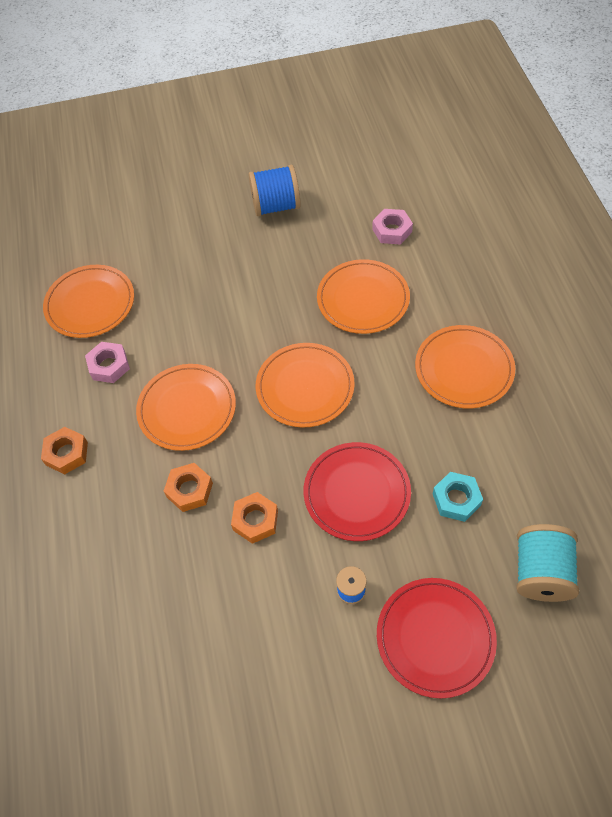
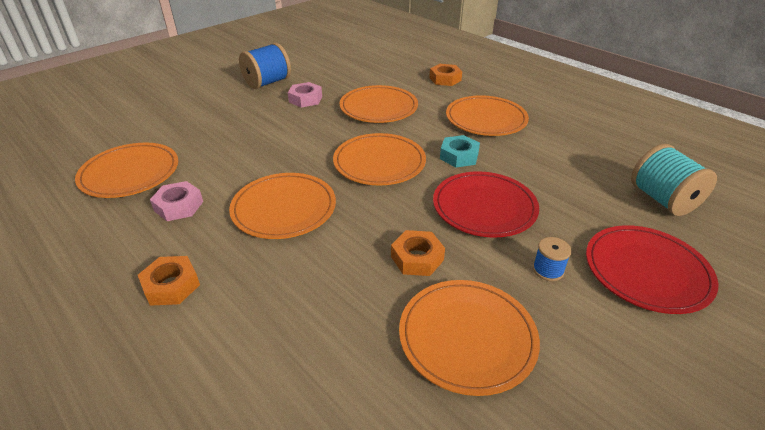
camera: 35 degrees left, 20 degrees down
(189, 490) = (333, 262): orange nut -> orange nut (445, 79)
(236, 614) = (467, 337): none -> orange plate
(392, 230) = (367, 74): pink nut -> pink nut (305, 99)
(456, 499) = (560, 183): turquoise nut -> turquoise nut (459, 156)

